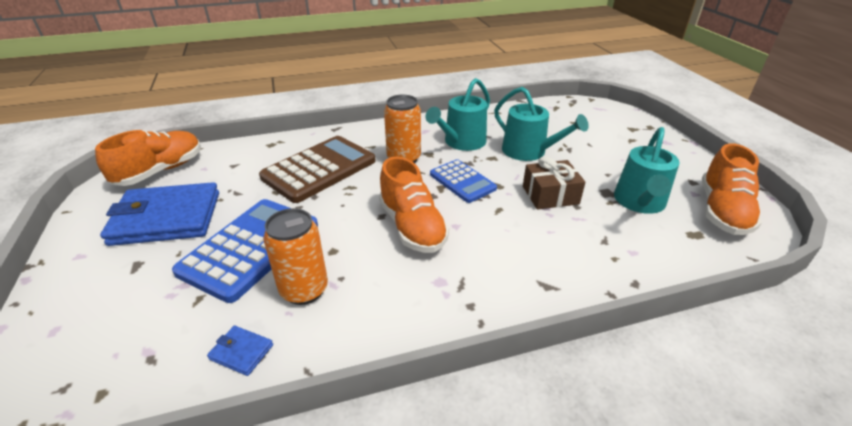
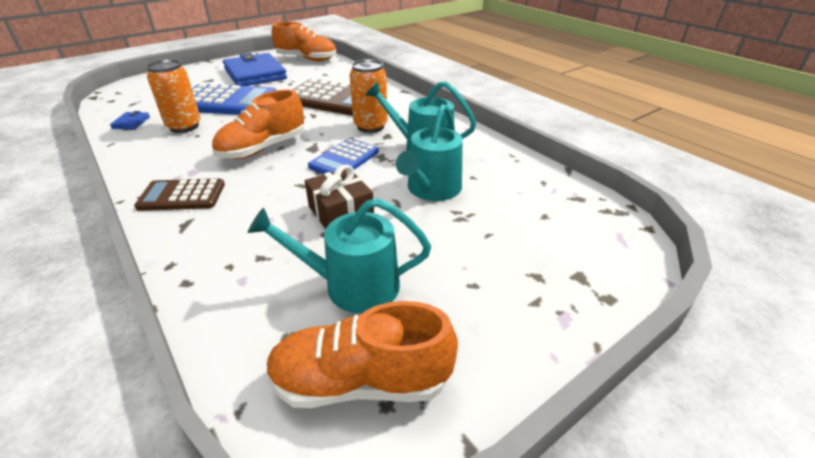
camera: 70 degrees right, 0 degrees up
(492, 288) = (182, 196): none -> brown calculator

